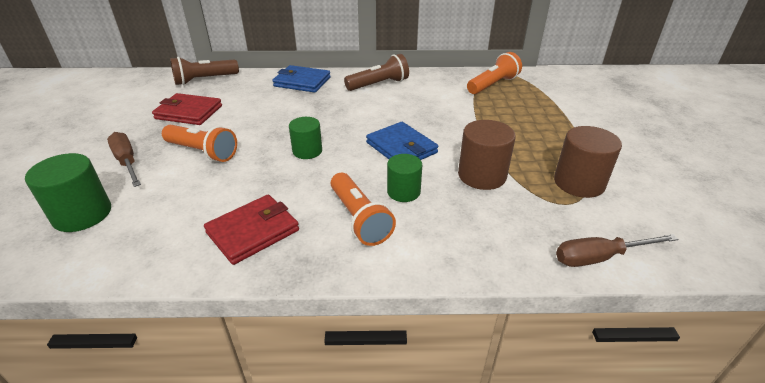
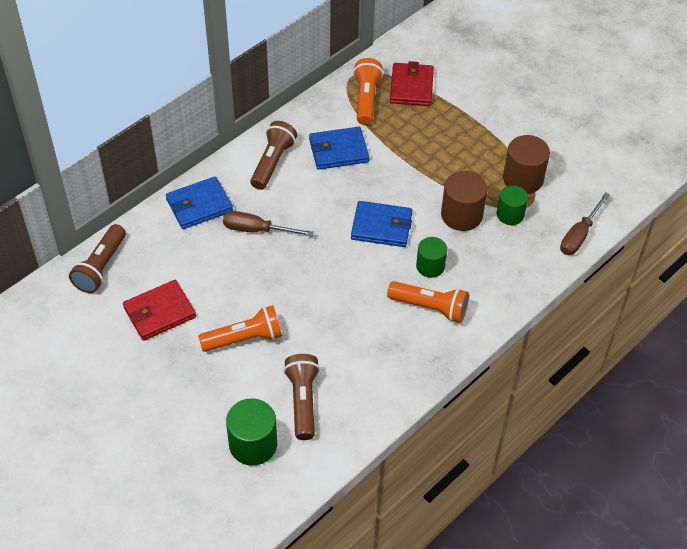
camera: 45 degrees left, 15 degrees up
(127, 162) = (202, 390): brown screwdriver -> brown screwdriver (257, 230)
(161, 212) = (303, 401): none -> brown flashlight
(253, 231) = (381, 366): red wallet -> red wallet (411, 87)
(307, 151) = (320, 279): green cylinder -> green cylinder (510, 214)
(433, 98) = (338, 151): none -> blue wallet

